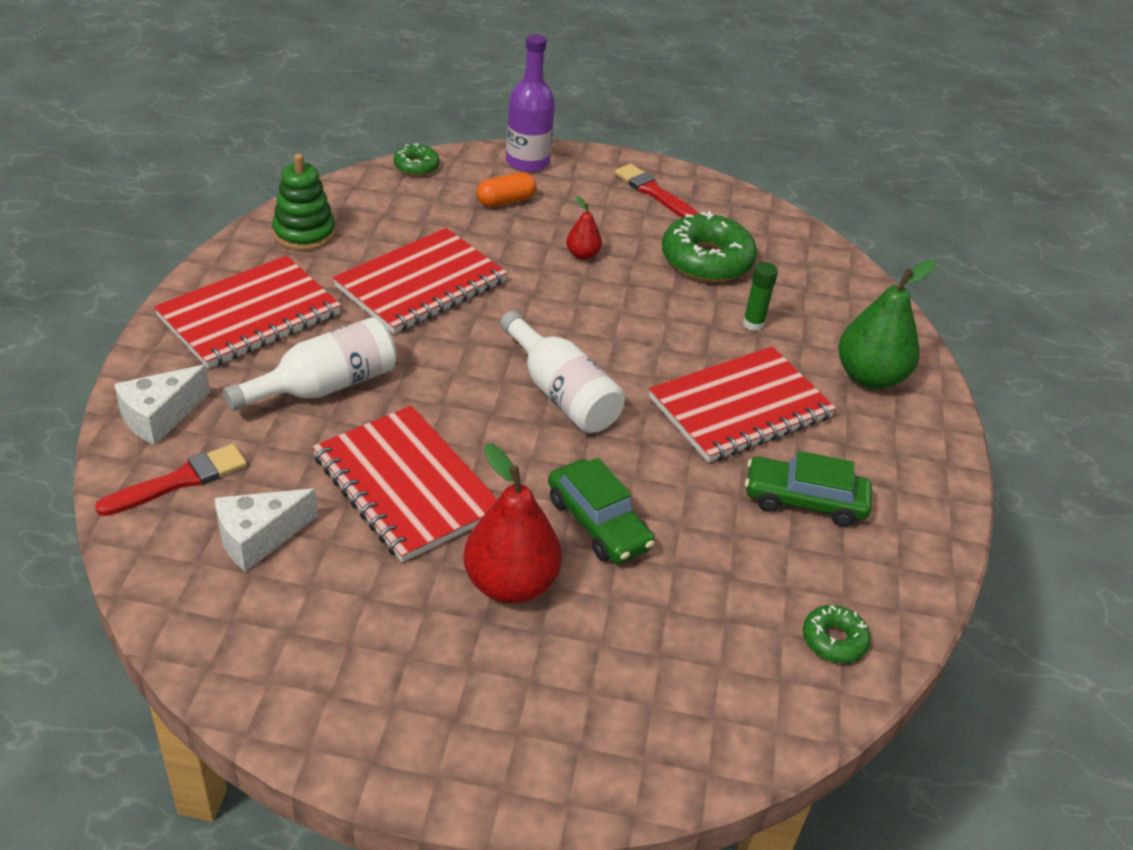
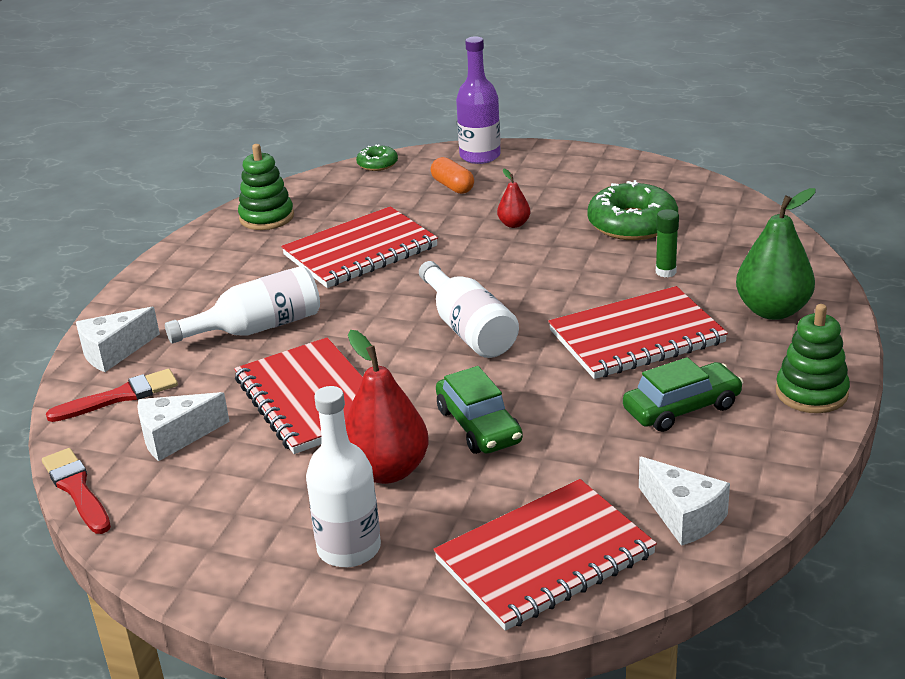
camera: 15 degrees right, 10 degrees down
(250, 316) = (206, 278): red notebook -> red notebook (545, 558)
(489, 690) = (349, 548): none -> white bottle
(506, 201) = (452, 186): orange capsule -> orange capsule turned 75 degrees clockwise
(653, 192) = (594, 174): red brush -> red brush (76, 489)
(804, 500) = (682, 408): green car -> green car turned 135 degrees clockwise
(834, 640) = (684, 516): green donut -> white cheese
(928, 482) = (811, 393): none -> green stacking toy

